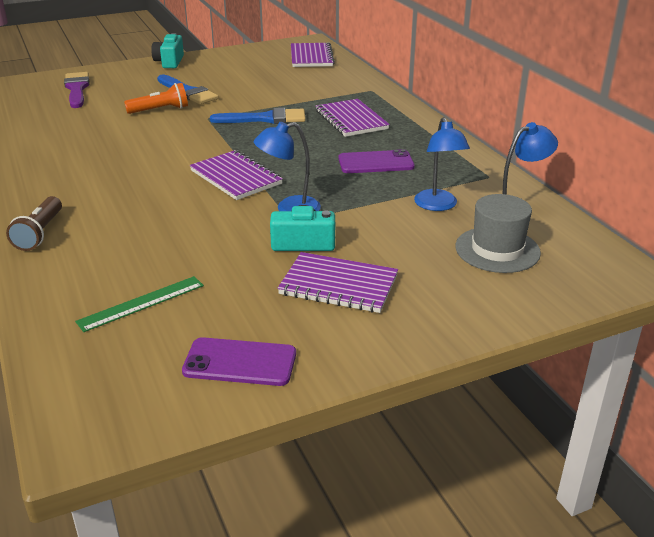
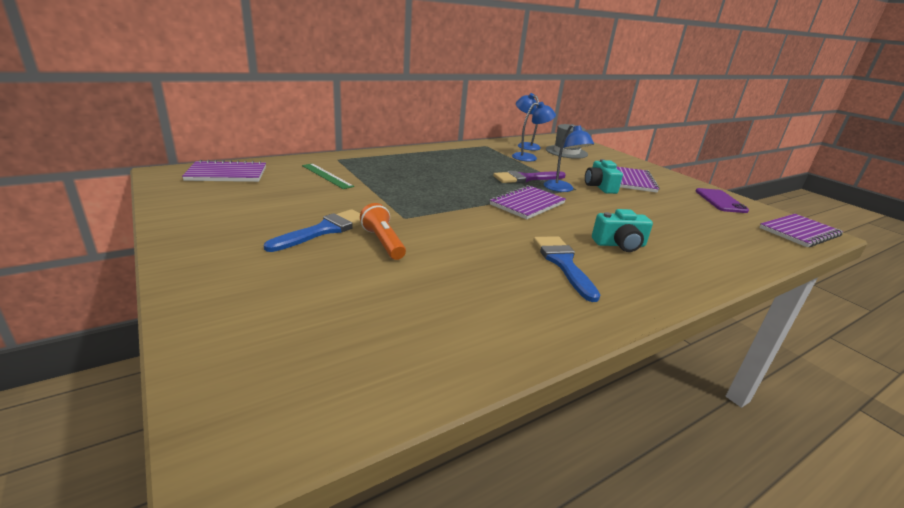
camera: 100 degrees left, 5 degrees down
(39, 233) = (683, 274): brown flashlight -> none
(77, 89) = (287, 316): purple brush -> purple brush (526, 178)
(141, 303) = (711, 226): green ruler -> green ruler (326, 176)
(169, 62) = (187, 249): turquoise camera -> turquoise camera (619, 244)
(265, 119) = (405, 194): blue brush -> blue brush (563, 263)
(351, 120) = (404, 168): purple notebook -> purple notebook (799, 232)
(376, 163) = (480, 166): purple phone -> none

